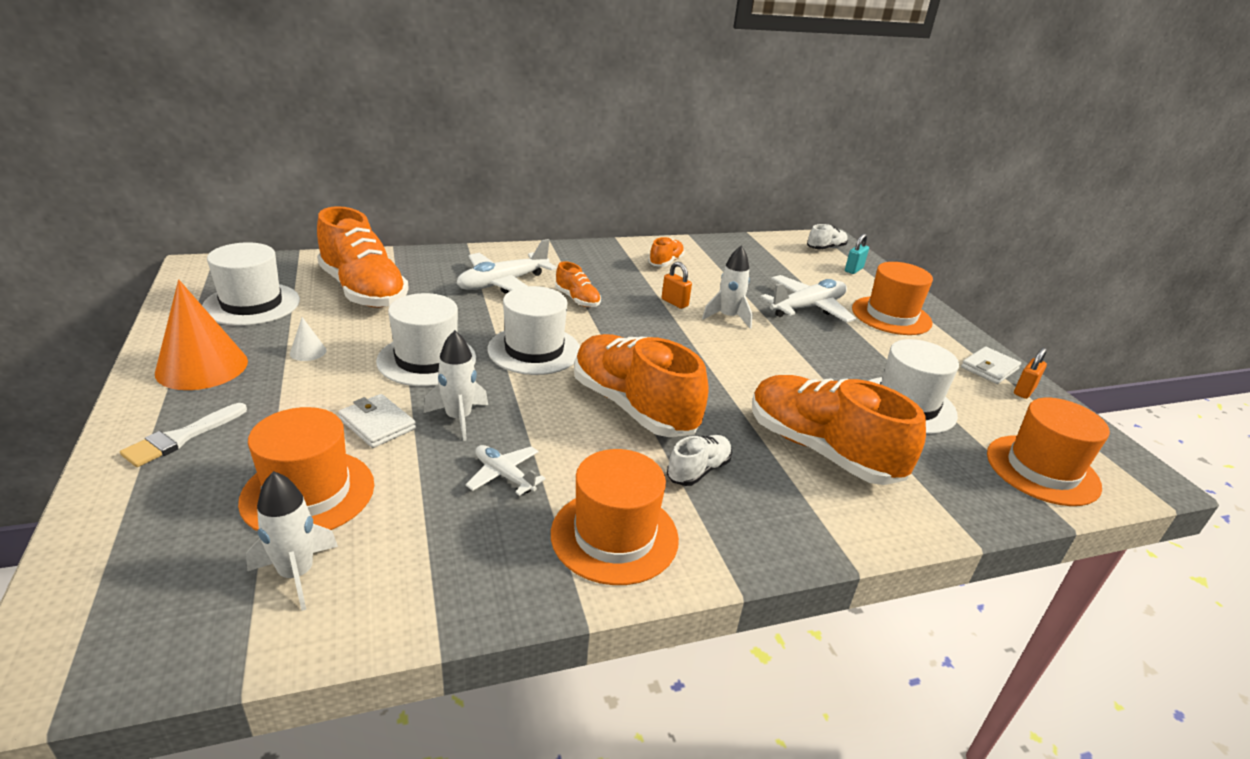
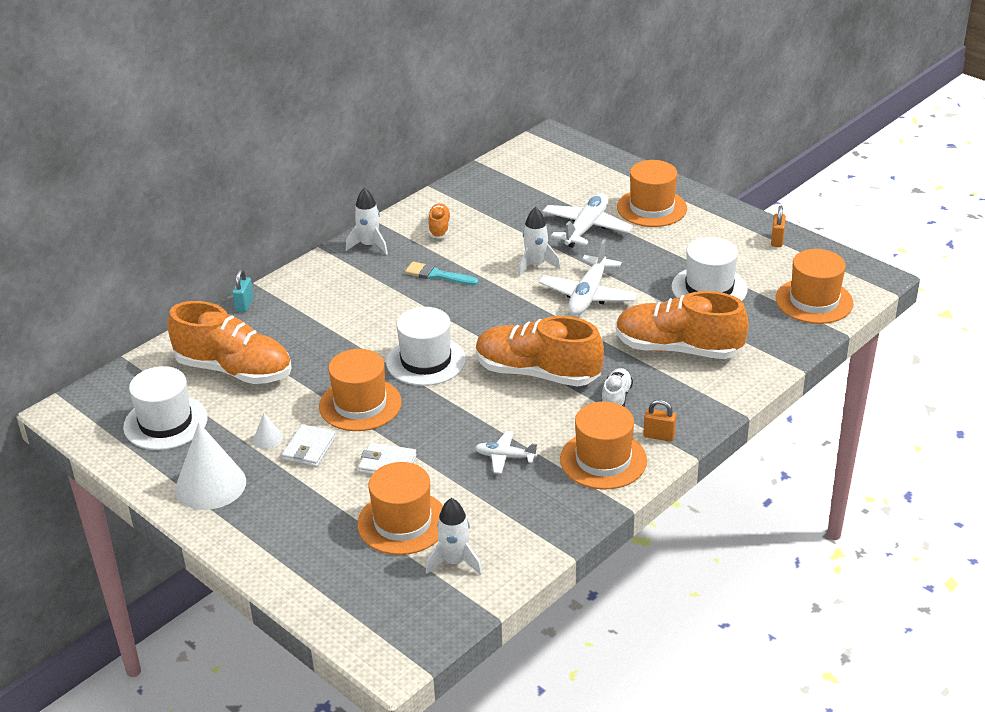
camera: 25 degrees left, 5 degrees up
(181, 438) = (275, 532): white brush -> none
(202, 367) = (210, 485): orange cone -> white cone
(427, 360) = (360, 404): white hat -> orange hat
(459, 418) = (434, 435): white rocket -> white rocket (369, 245)
(503, 283) = (334, 311): white plane -> white plane (588, 295)
(577, 299) = (409, 300): orange shoe -> none
(625, 291) = (437, 275): none -> turquoise brush
(674, 303) = (484, 269): orange padlock -> orange padlock (659, 436)
(826, 248) = (554, 151): white shoe -> none
(853, 270) = (593, 168): turquoise padlock -> turquoise padlock (244, 305)
(989, 368) = (745, 229): white wallet -> white wallet (309, 448)

